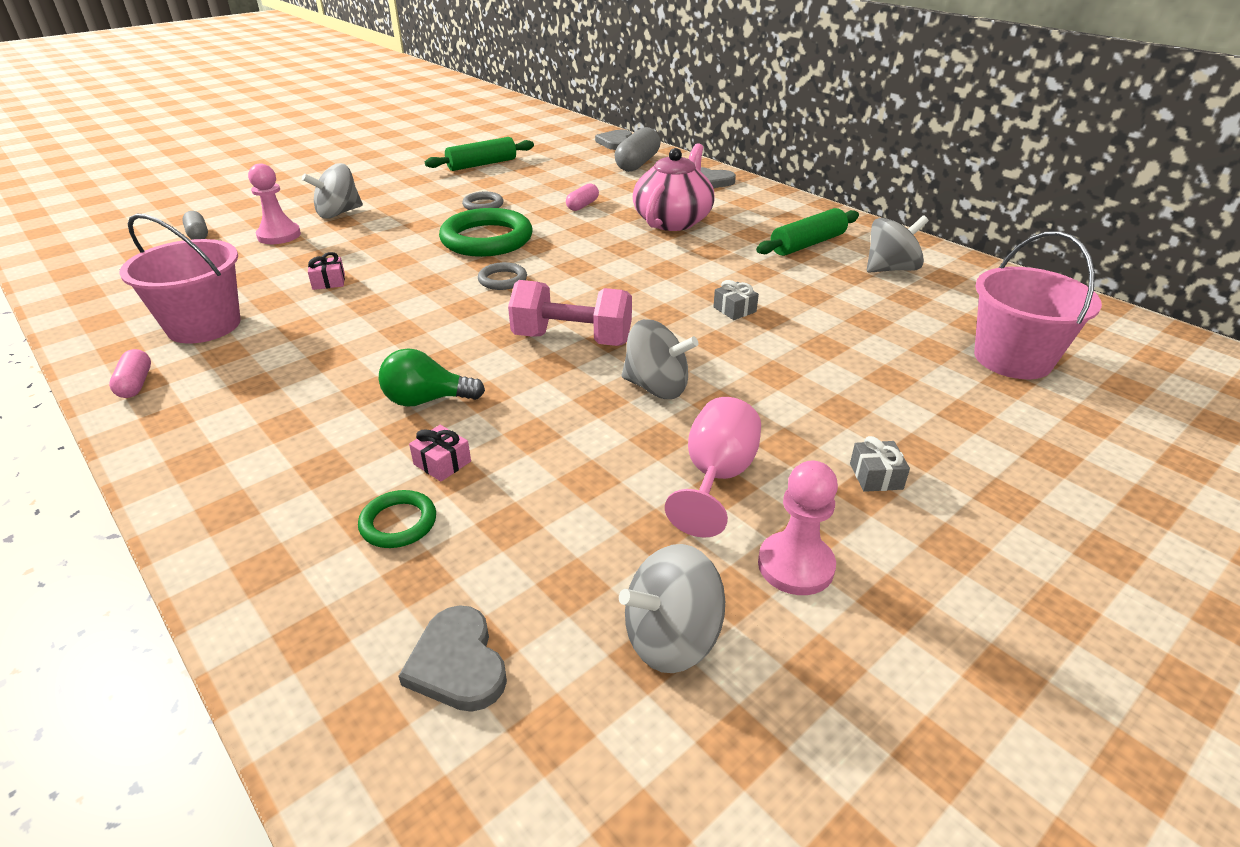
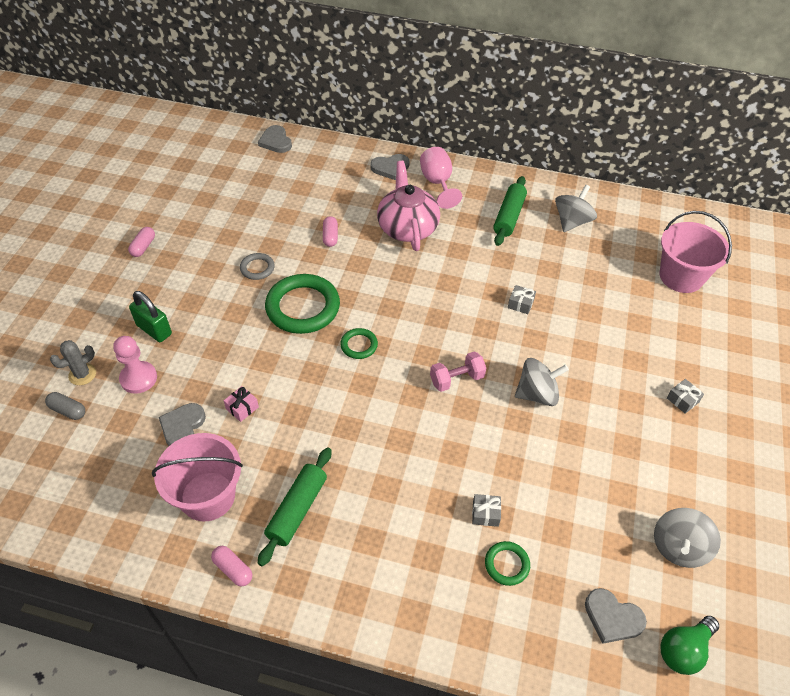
camera: 35 degrees left, 15 degrees up
(243, 219) = (82, 374): none -> grey cactus
(261, 275) = (182, 427): none -> grey heart
(338, 213) = (154, 330): grey spinning top -> green padlock
(408, 169) = (143, 247): none -> pink capsule
(426, 400) = (427, 475): green light bulb -> green light bulb (683, 650)
(442, 463) = (485, 514): pink gift -> grey gift
(482, 164) = (199, 215): green rolling pin -> green rolling pin (297, 509)
(502, 280) = (359, 345): grey ring -> green ring
(572, 339) = (456, 379): pink dumbbell -> pink dumbbell, size x0.66
(637, 163) = (319, 165): grey capsule -> none
(716, 477) = (619, 443): pink goblet -> pink goblet (437, 183)
(795, 565) = (692, 476): pink pawn -> none

